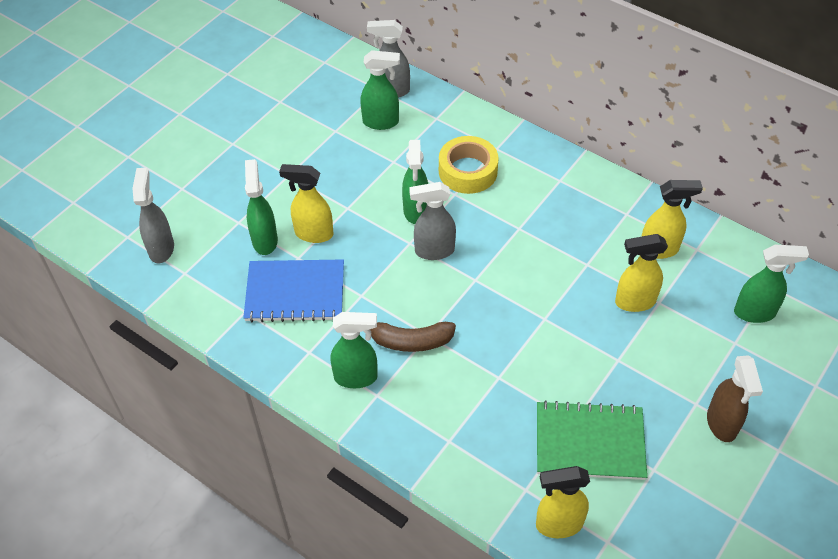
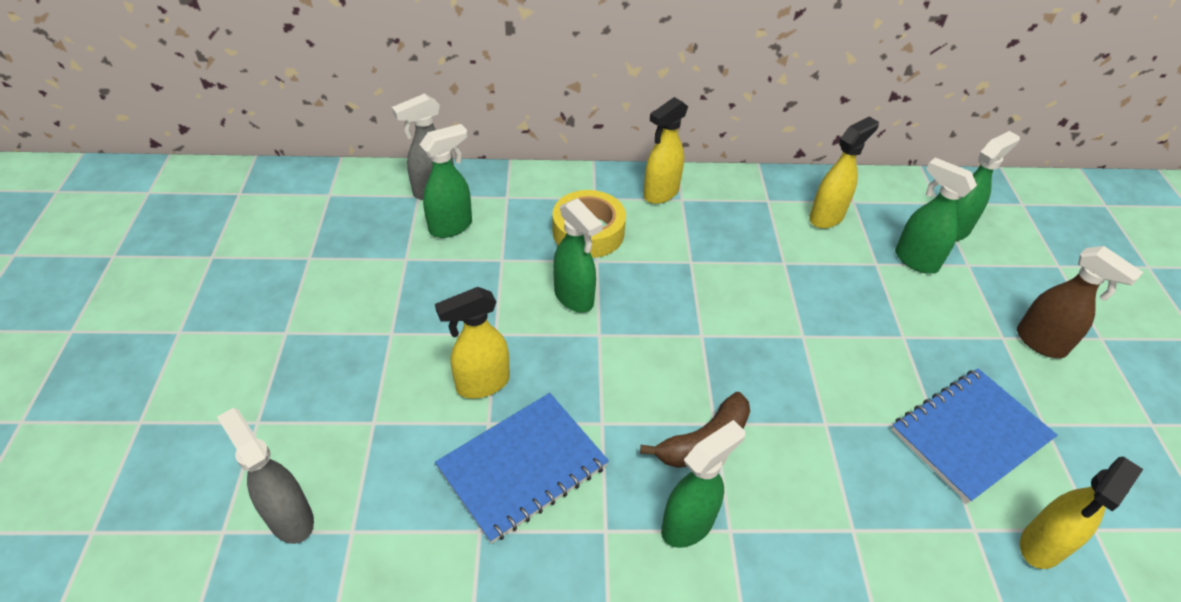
camera: 40 degrees left, 5 degrees down
(265, 240) = (428, 425): green spray bottle -> green spray bottle (915, 260)
(434, 251) = (632, 329): grey spray bottle -> none
(589, 442) = (970, 435): green notebook -> blue notebook
(634, 302) = (858, 274): yellow spray bottle -> yellow spray bottle (660, 193)

